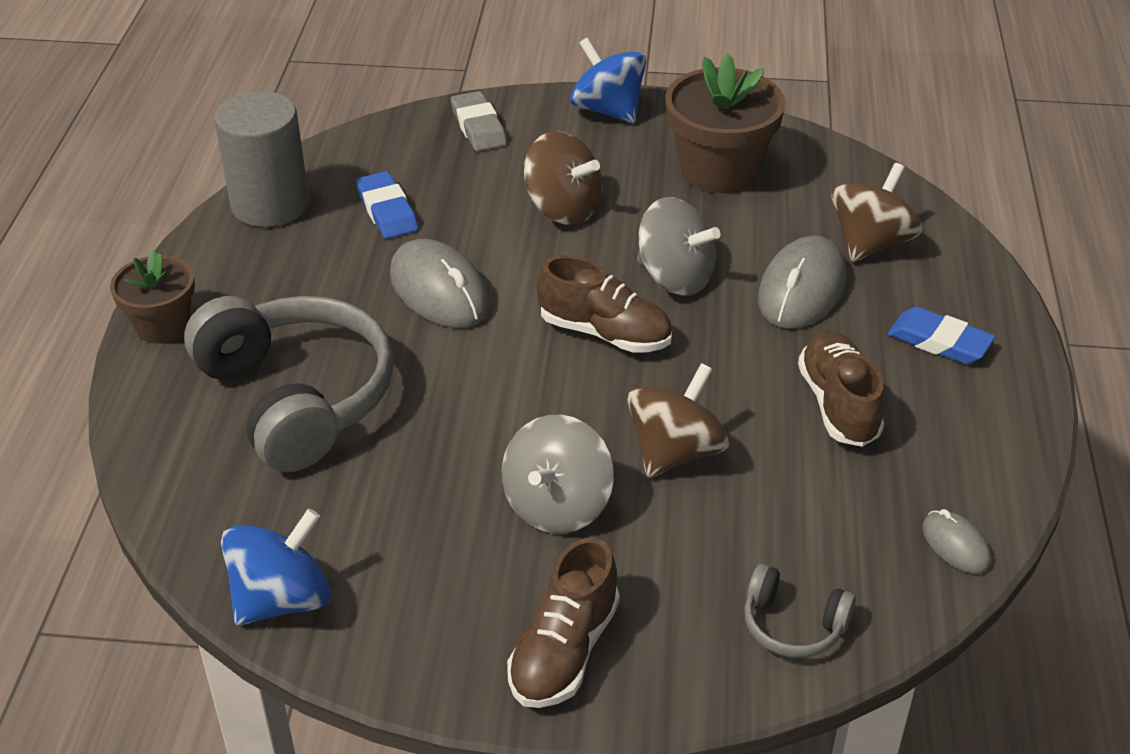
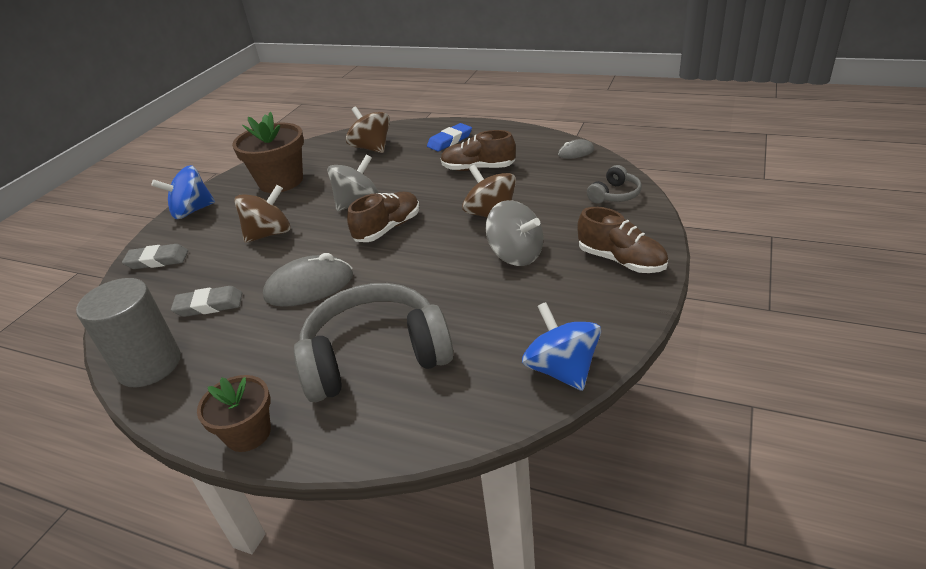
camera: 70 degrees left, 5 degrees down
(387, 211) = (209, 305): blue eraser -> grey eraser
(801, 289) = (392, 168): grey mouse -> none

